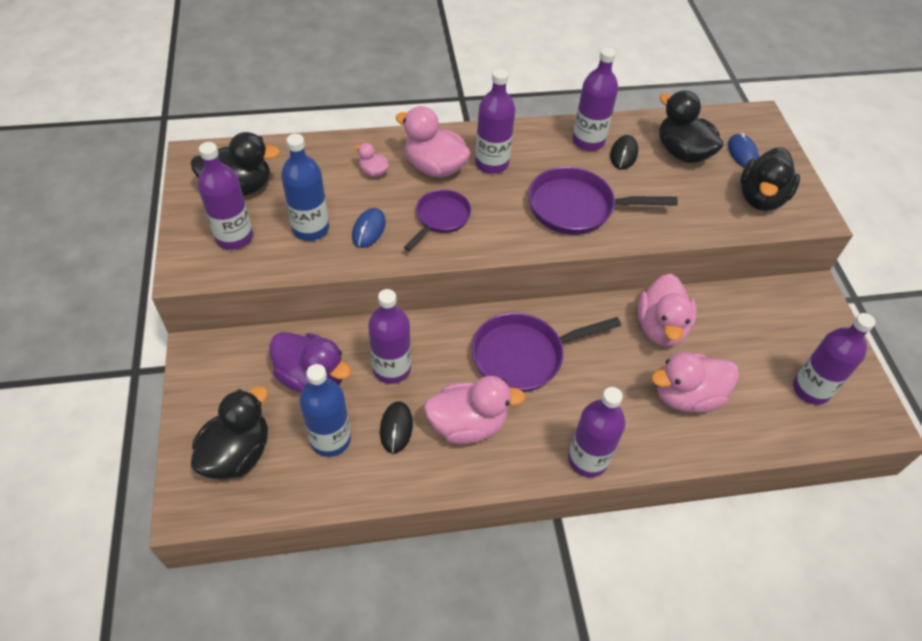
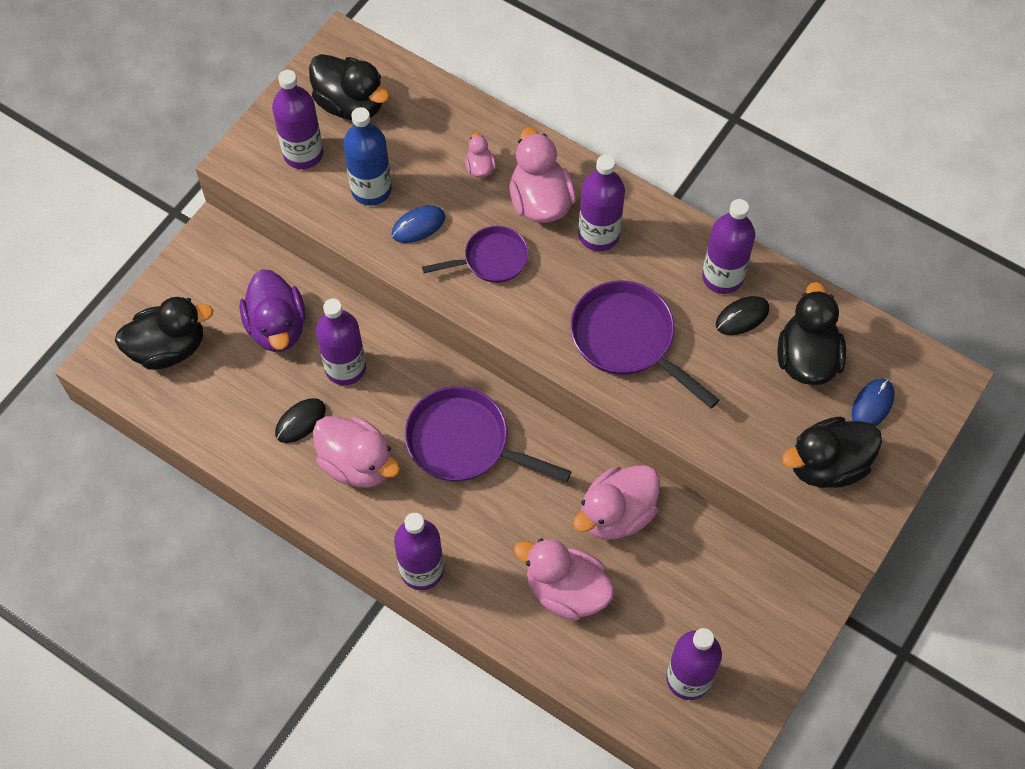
camera: 45 degrees right, 10 degrees up
(330, 439) = (243, 391): blue bottle -> none

